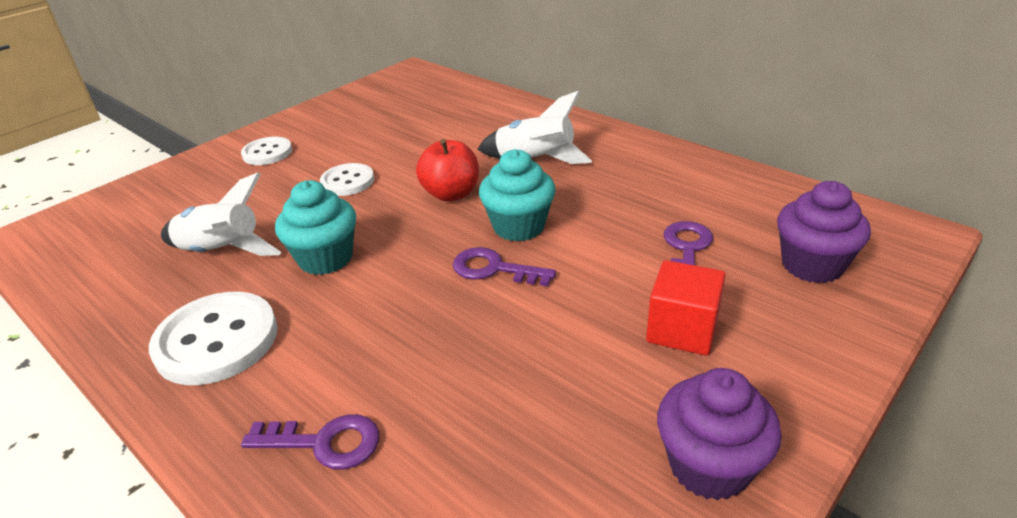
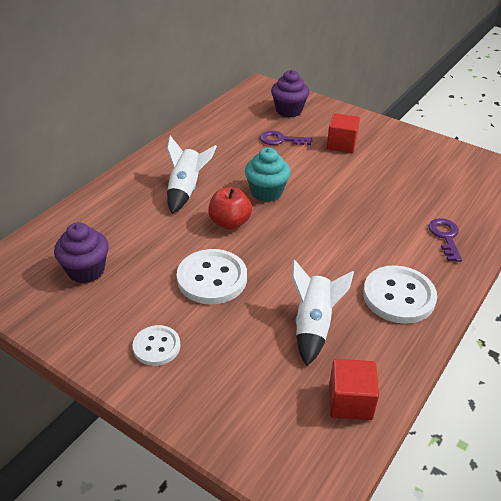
camera: 100 degrees left, 5 degrees up
(92, 269) = (350, 401): none -> red cube
(325, 258) = (311, 268): turquoise cupcake -> none
(347, 181) = (212, 278): white button -> white button, size x1.66
(494, 269) = (309, 198): purple key -> none
(709, 466) = (411, 143): purple cupcake -> purple cupcake (86, 270)

